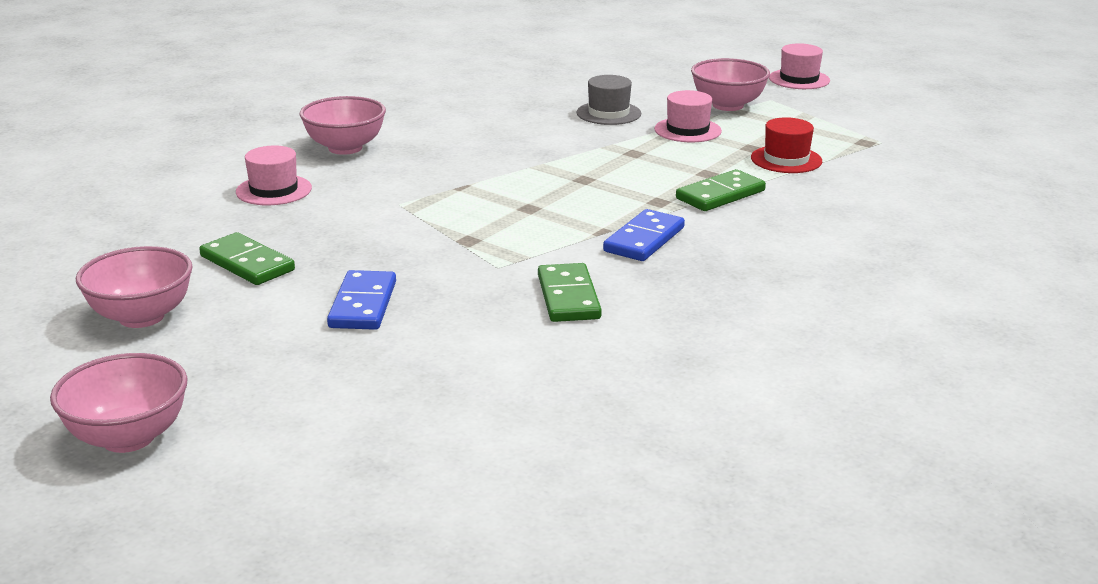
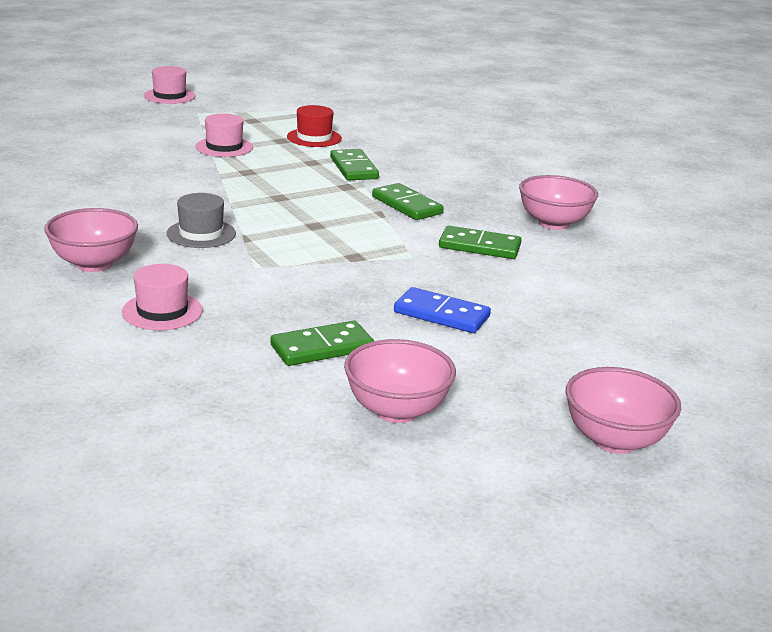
camera: 70 degrees left, 0 degrees up
(608, 113) = (154, 159): grey hat -> grey hat (201, 234)
(644, 240) = (407, 205): blue domino -> green domino
(728, 105) = (191, 125): pink bowl -> pink bowl (553, 223)

